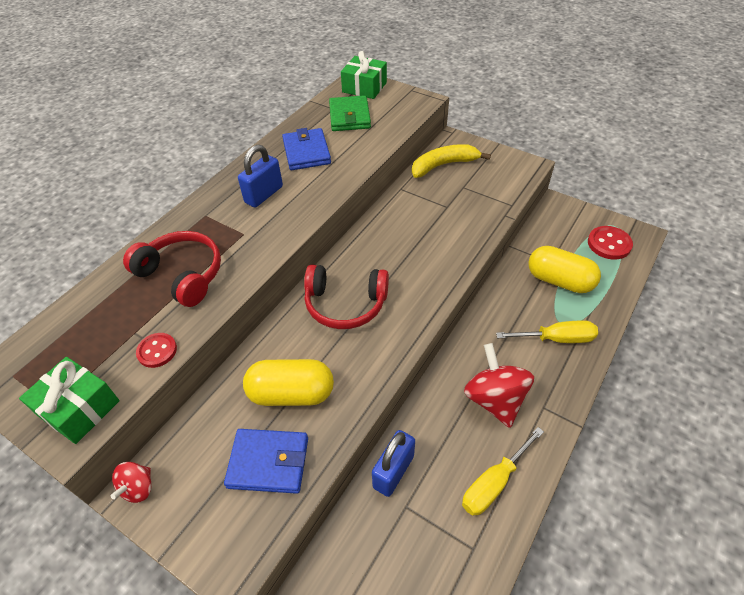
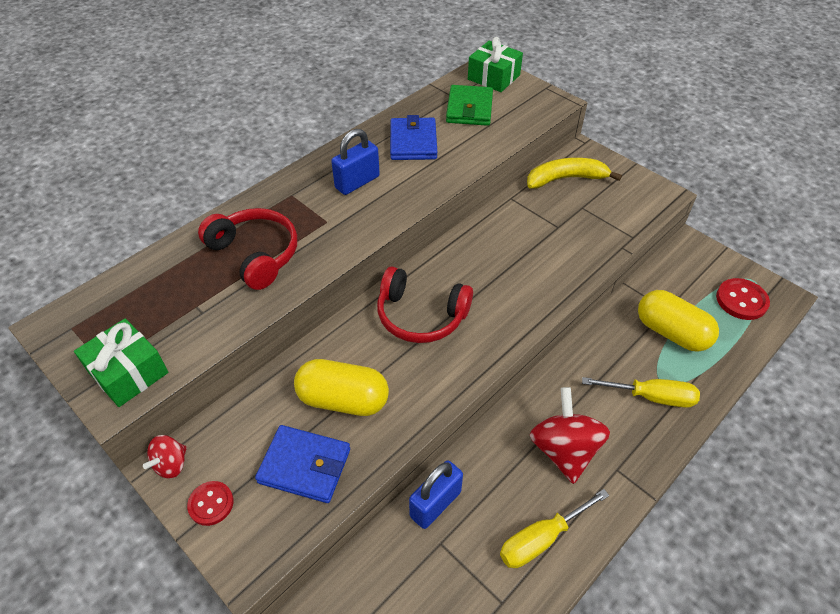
camera: 10 degrees right, 0 degrees up
(157, 351) = (214, 329): red button -> red button (211, 504)

